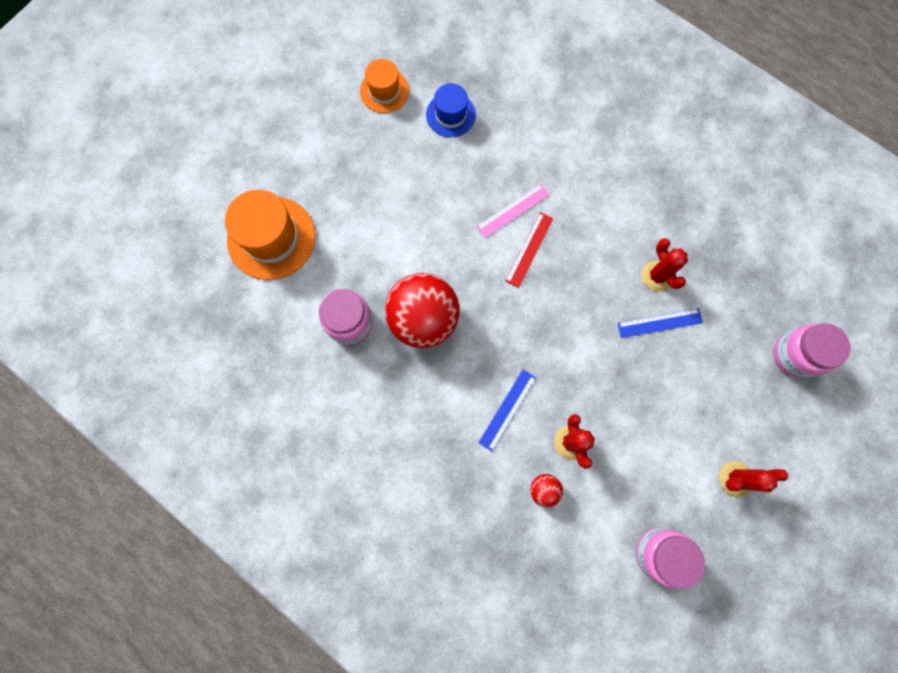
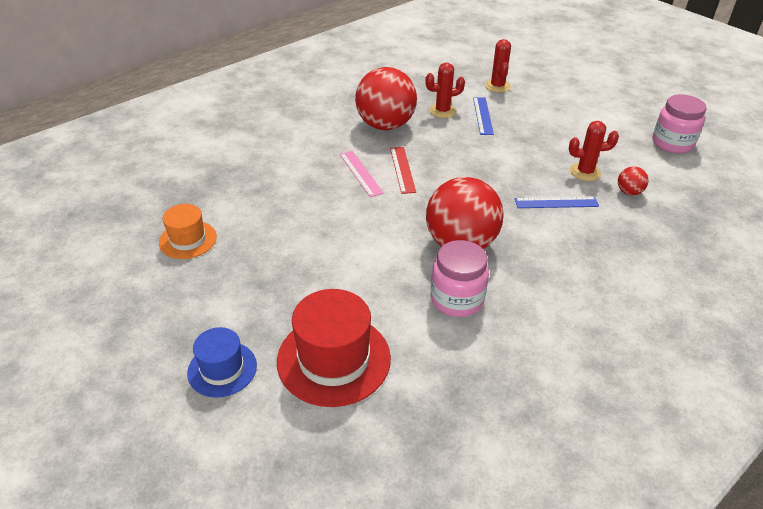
camera: 80 degrees left, 35 degrees down
(271, 238) = (334, 359): orange hat -> red hat
(450, 115) = (242, 197): blue hat -> blue hat (222, 369)
(507, 410) = (556, 202): blue ruler -> blue ruler turned 45 degrees counterclockwise
(529, 249) = (402, 169): red ruler -> red ruler turned 45 degrees clockwise
(608, 218) = (385, 125): none -> red ball
(735, 479) = (608, 103): red cactus -> red cactus (497, 86)
(794, 355) = (514, 67): pink jar -> none

